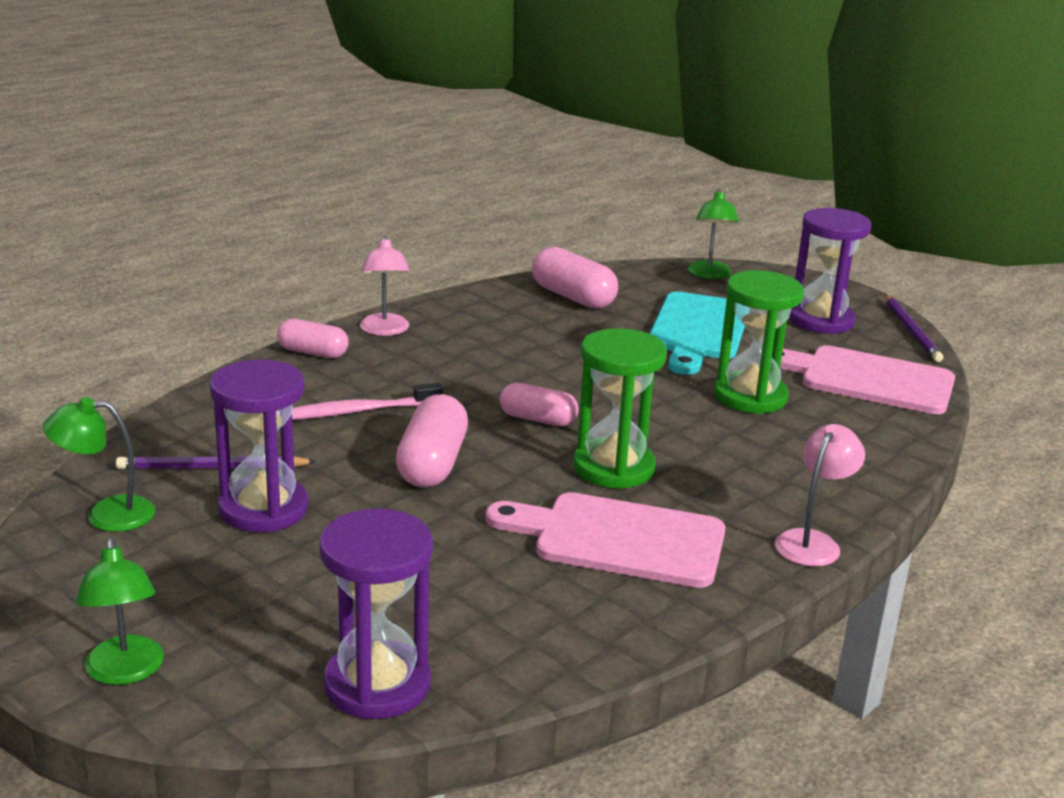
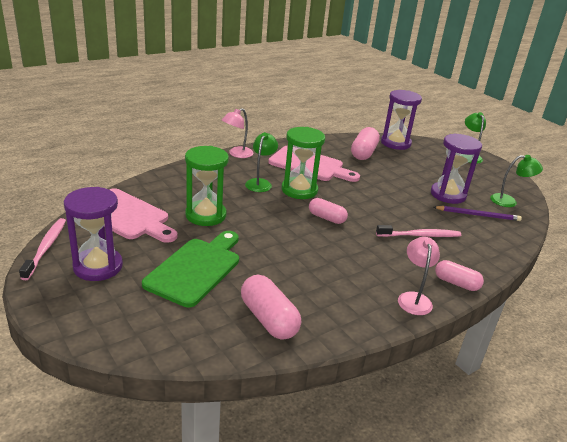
camera: 170 degrees left, 5 degrees up
(432, 464) = (380, 203): pink capsule -> pink capsule (363, 153)
(698, 330) = (196, 269): turquoise cutting board -> green cutting board
(709, 275) = (132, 336): green lamp -> green lamp (260, 183)
(911, 331) = (45, 248): purple pencil -> pink toothbrush

